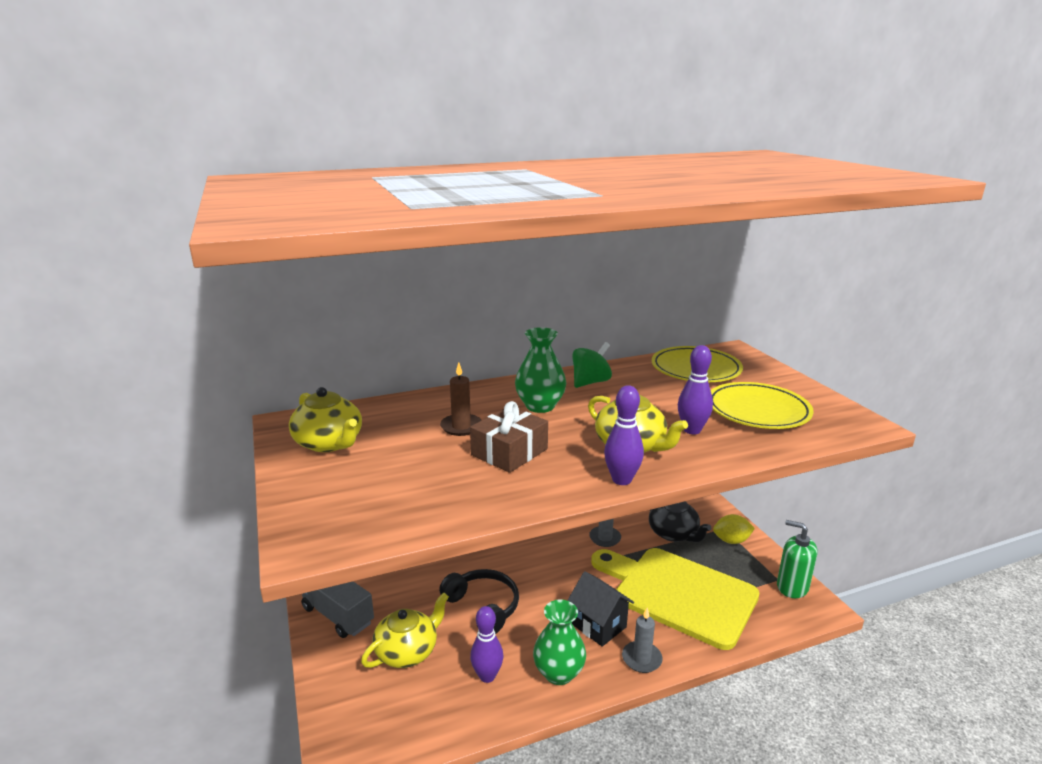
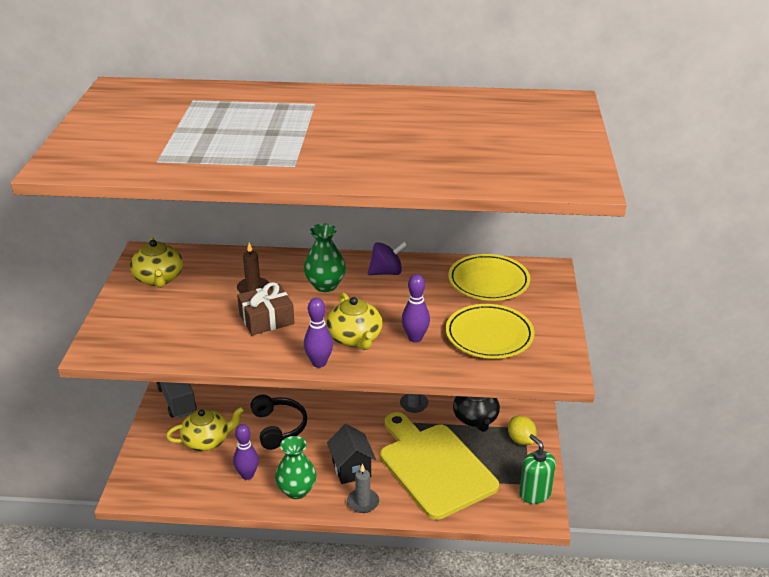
camera: 25 degrees right, 10 degrees up
(590, 382) = (386, 272): green spinning top -> purple spinning top
(731, 540) = (521, 440): yellow lemon -> yellow lemon turned 45 degrees clockwise

